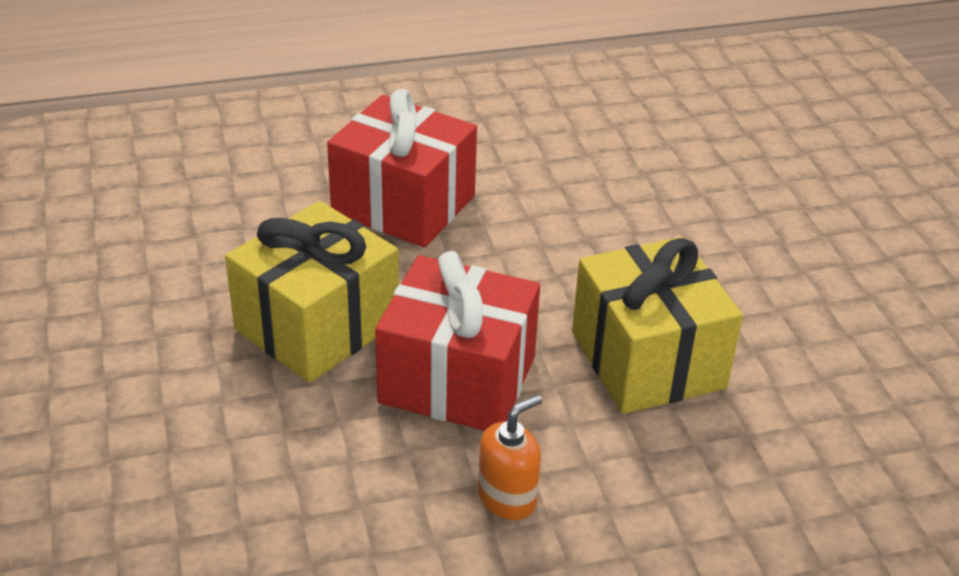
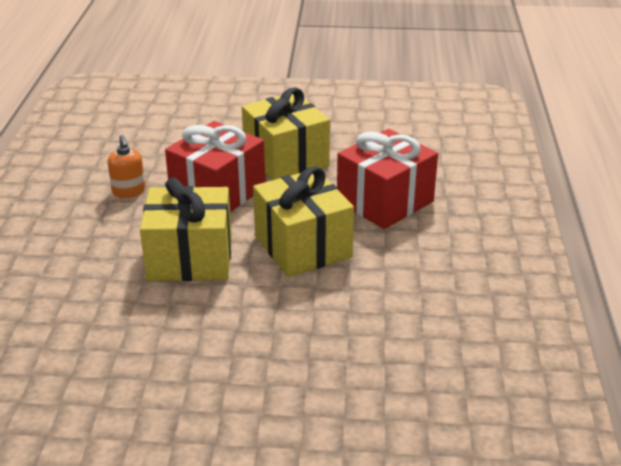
camera: 110 degrees right, 5 degrees down
(554, 258) = (302, 246): none -> yellow gift

